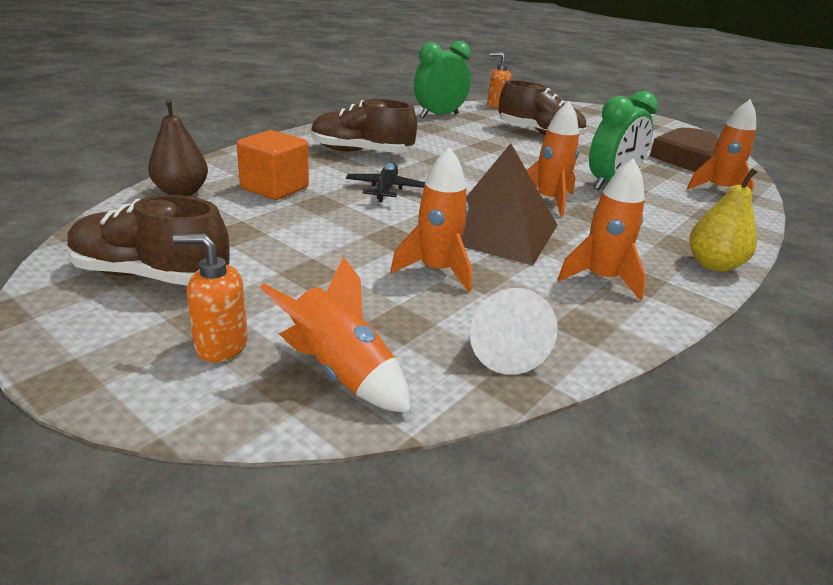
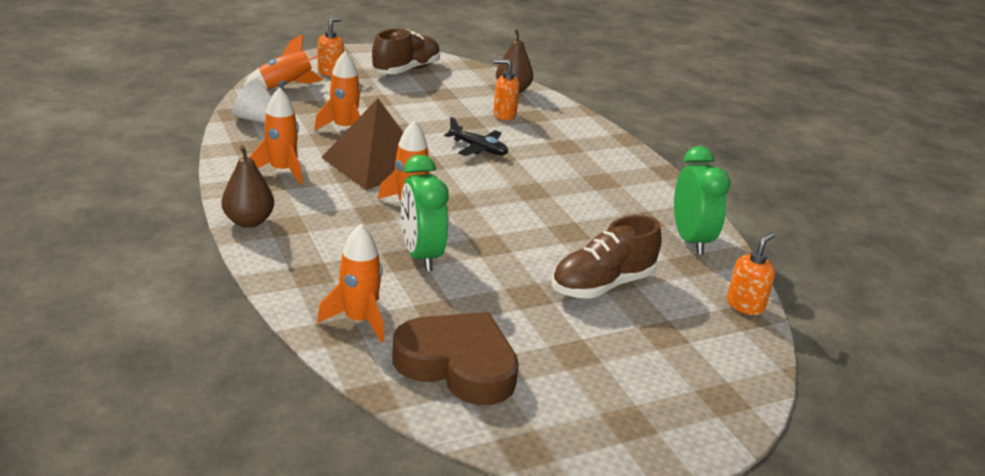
camera: 115 degrees right, 0 degrees up
(275, 188) = (504, 115): orange cube -> orange soap dispenser
(361, 152) = (569, 162): brown shoe -> none
(713, 265) = (249, 221): yellow pear -> brown pear

